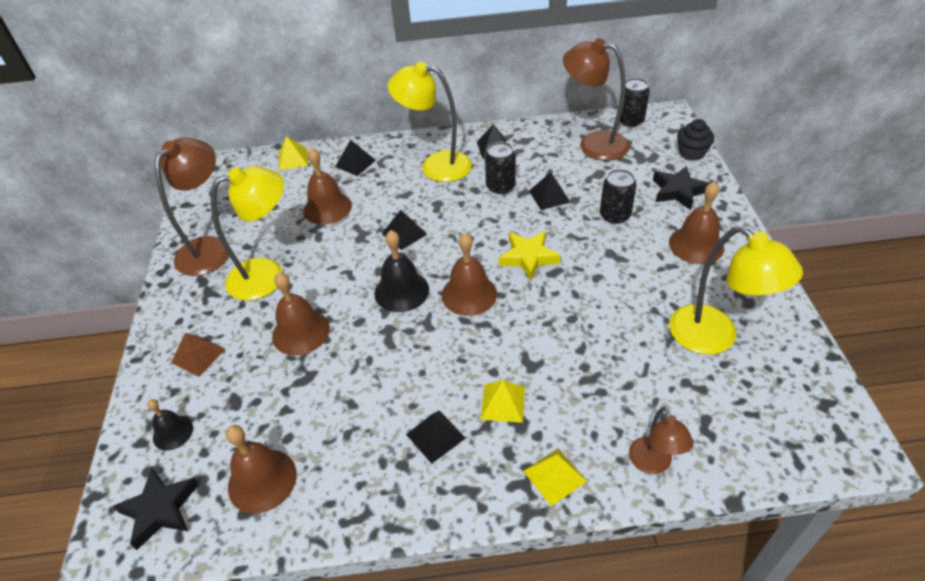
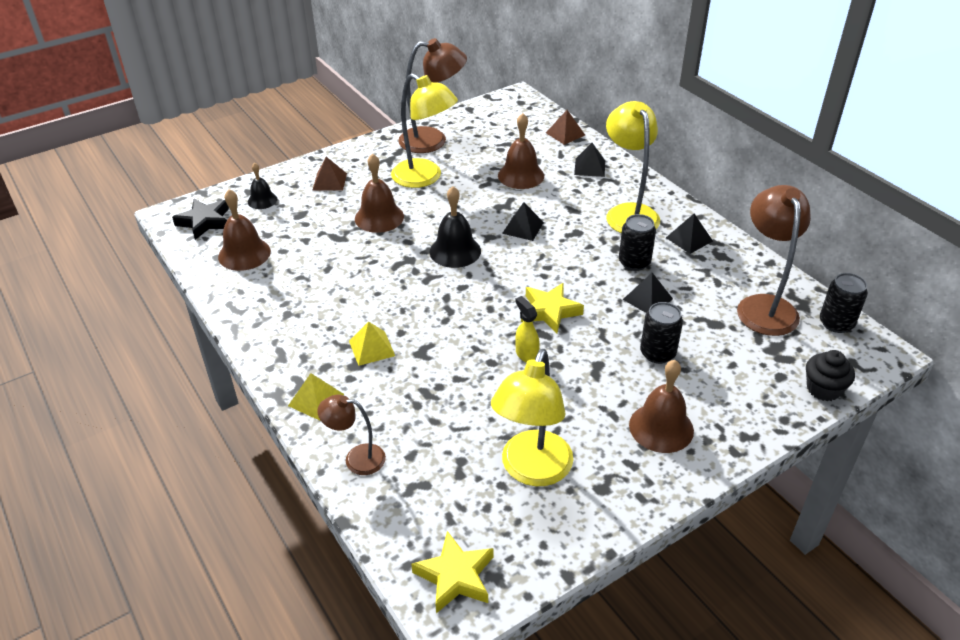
camera: 60 degrees right, 5 degrees down
(293, 159) = (565, 134): yellow pyramid -> brown pyramid
(435, 436) = (320, 321): black pyramid -> none
(469, 294) = (477, 290): brown bell -> none
(574, 292) = (526, 354): none -> yellow spray bottle
(653, 464) = (356, 458): brown lamp -> brown lamp turned 45 degrees clockwise
(678, 191) = (740, 393): black star -> none
(819, 432) = (455, 576): none -> yellow star

